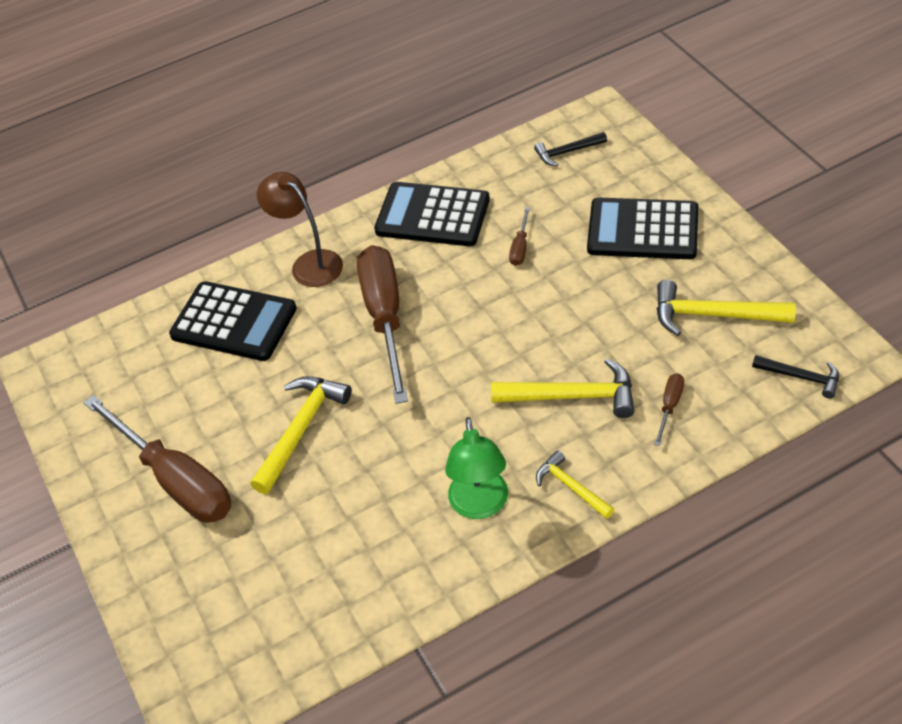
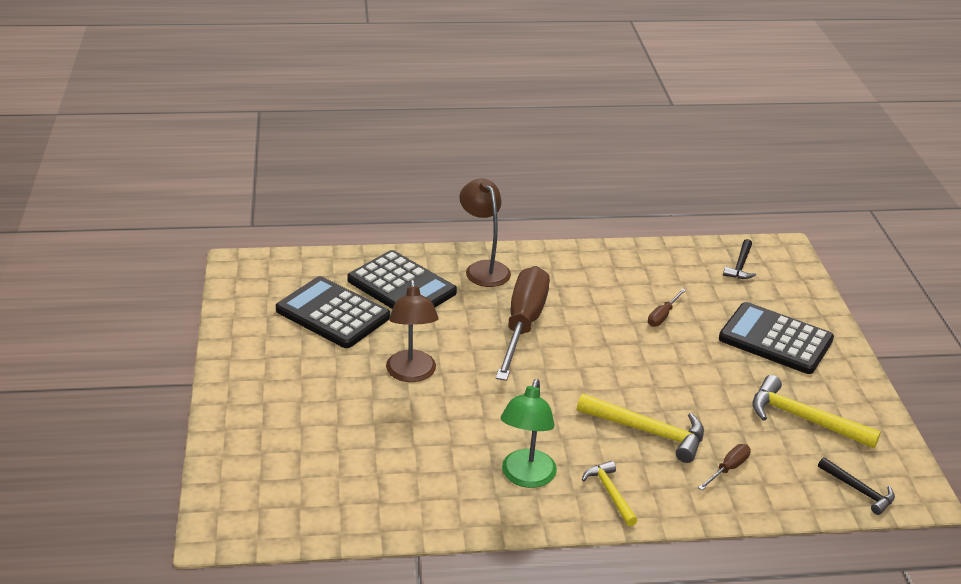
camera: 15 degrees right, 15 degrees down
(175, 480) = (295, 371): brown screwdriver -> none
(301, 430) = (411, 374): yellow hammer -> brown lamp
(432, 215) = (602, 271): black calculator -> black calculator (333, 314)
(567, 152) = (740, 265): black hammer -> black hammer turned 75 degrees counterclockwise

